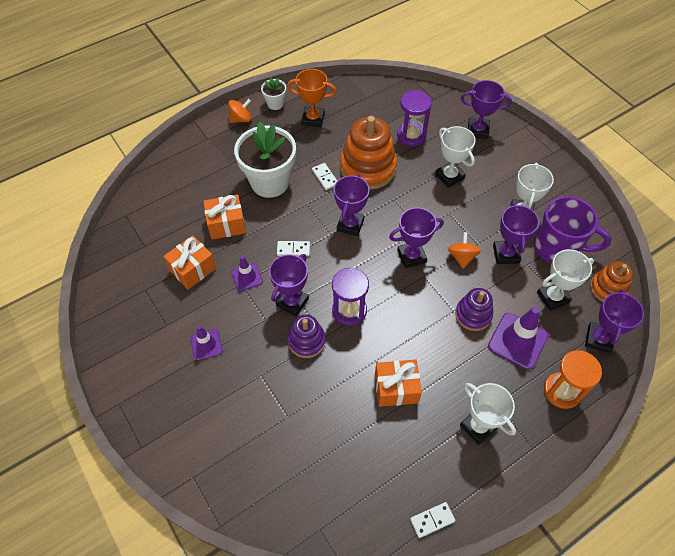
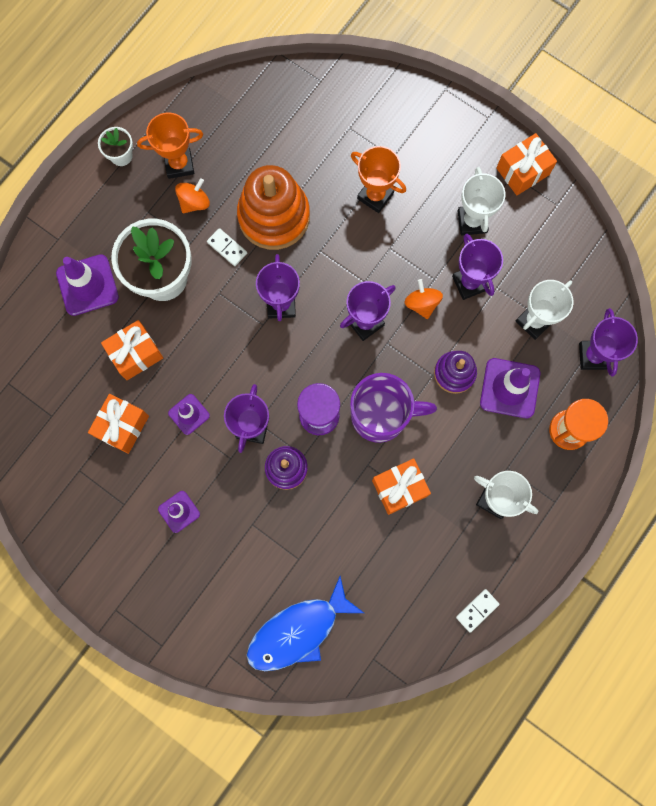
camera: 20 degrees left, 20 degrees up
(214, 171) = (87, 285): none -> purple traffic cone
(241, 119) = (87, 195): orange spinning top -> orange spinning top (194, 202)
(262, 478) = (298, 631): none -> blue fish
(293, 249) = (227, 360): white domino -> none
(411, 135) = (310, 149): purple hourglass -> none
(449, 176) = (375, 196): white trophy -> orange trophy
(477, 131) = (389, 114): purple trophy -> none
(557, 247) = (524, 254): purple mug -> purple mug (381, 415)
(571, 192) = (522, 171): none -> orange gift
(607, 288) = (590, 289): orange stacking toy -> none

